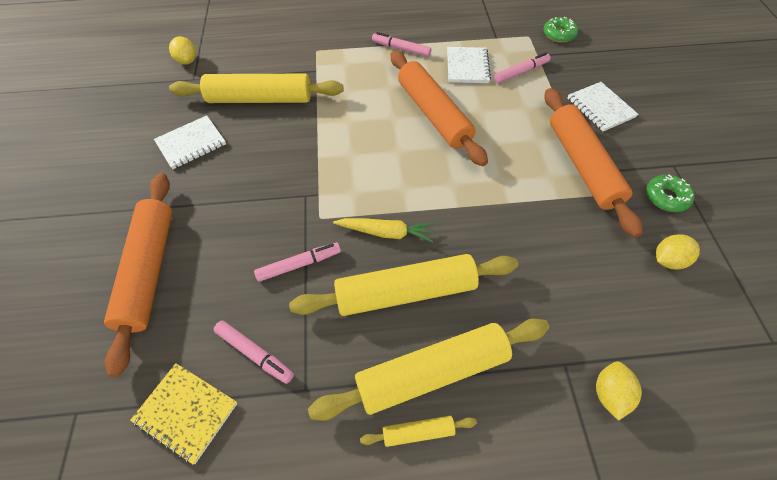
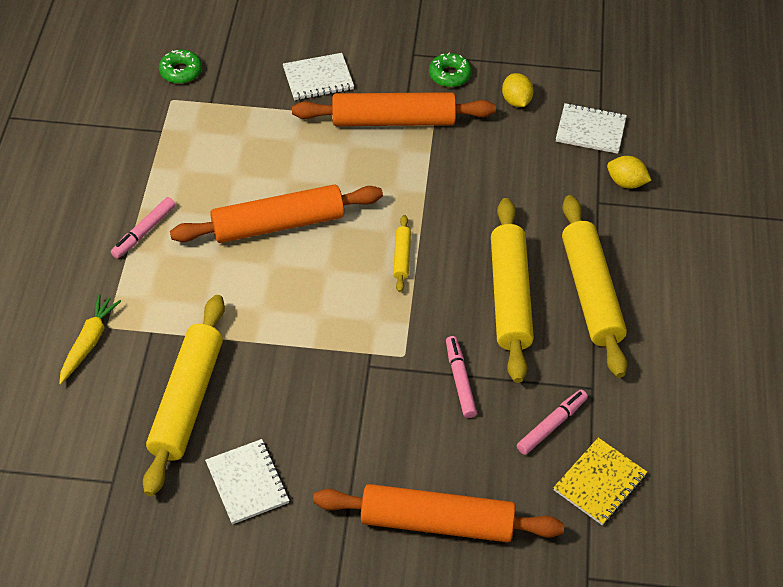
camera: 80 degrees left, 5 degrees down
(187, 61) = (66, 490): yellow lemon -> none
(386, 232) = (438, 300): yellow carrot -> yellow carrot (89, 342)
(418, 432) = (639, 312): yellow rolling pin -> yellow rolling pin (402, 257)
(467, 66) = (206, 173): white notebook -> white notebook (590, 130)
(521, 72) = (235, 126): pink marker -> none

